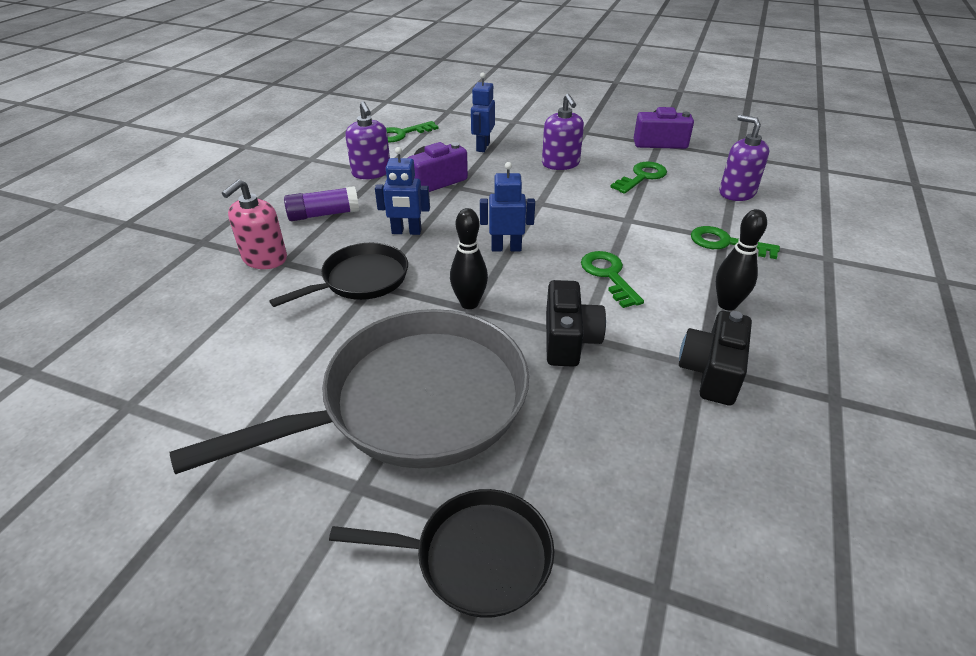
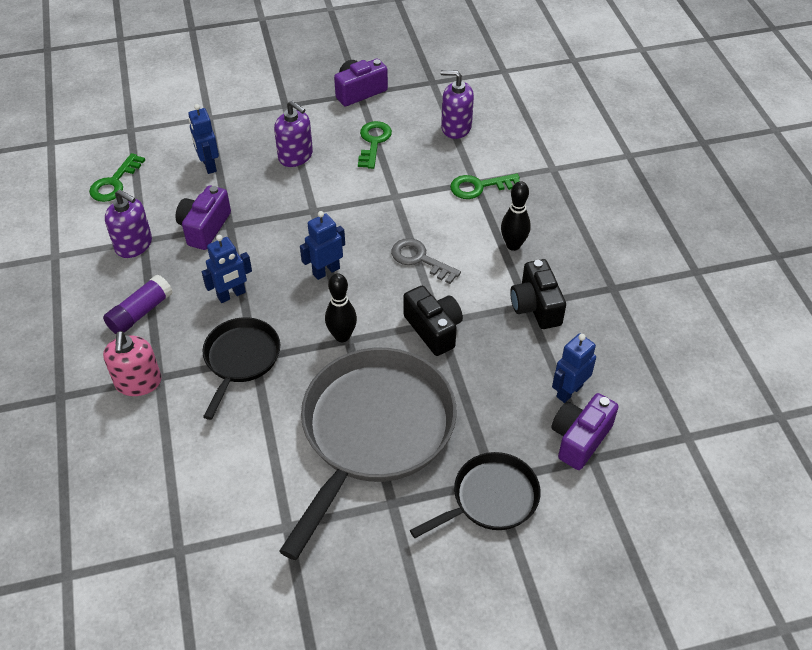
camera: 35 degrees left, 10 degrees up
(608, 275) = (420, 259): green key -> grey key
(660, 554) = (579, 438): none -> purple camera
(688, 485) = (569, 391): none -> blue robot

